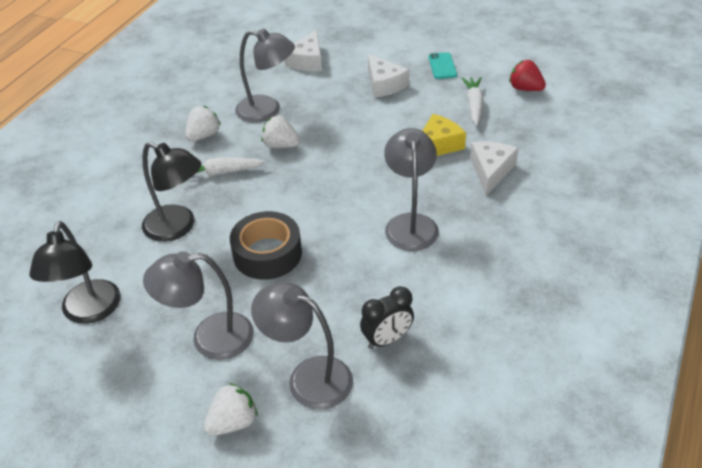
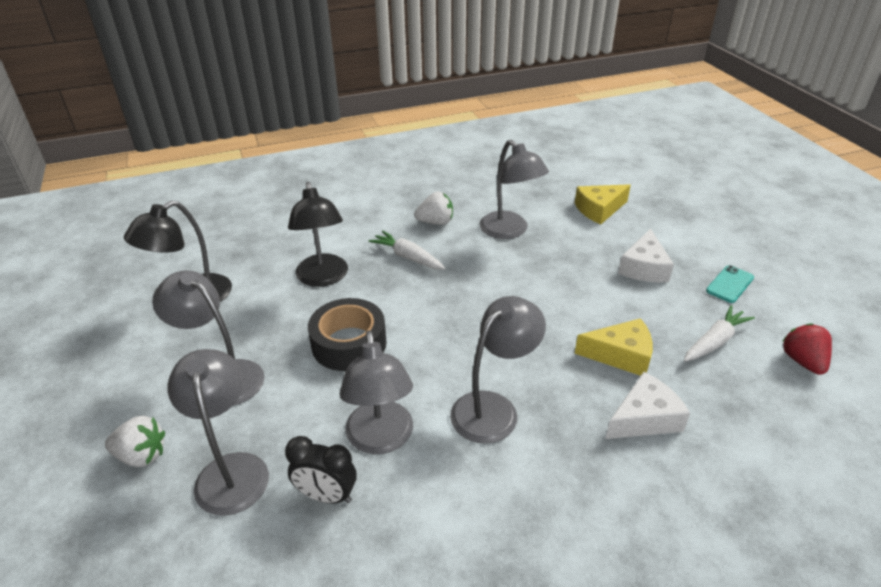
camera: 45 degrees right, 5 degrees down
(280, 145) = (480, 265): white strawberry -> none
(307, 61) = (599, 209): white cheese -> yellow cheese
(373, 288) = (381, 439): none -> grey lamp

